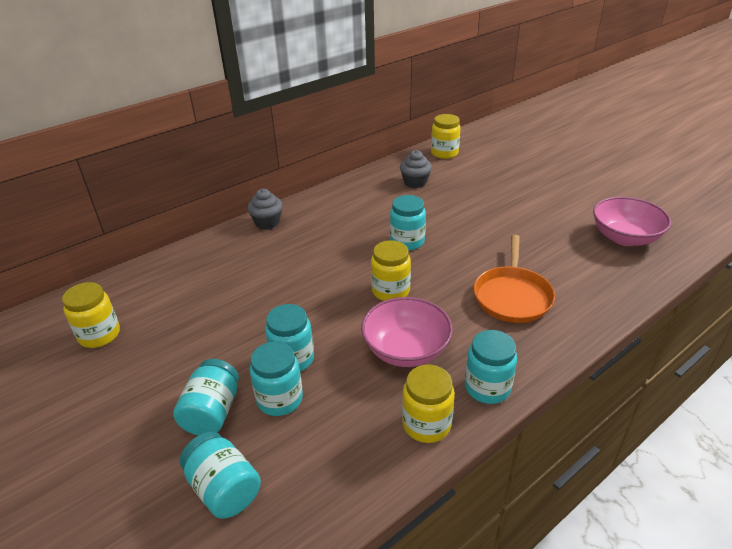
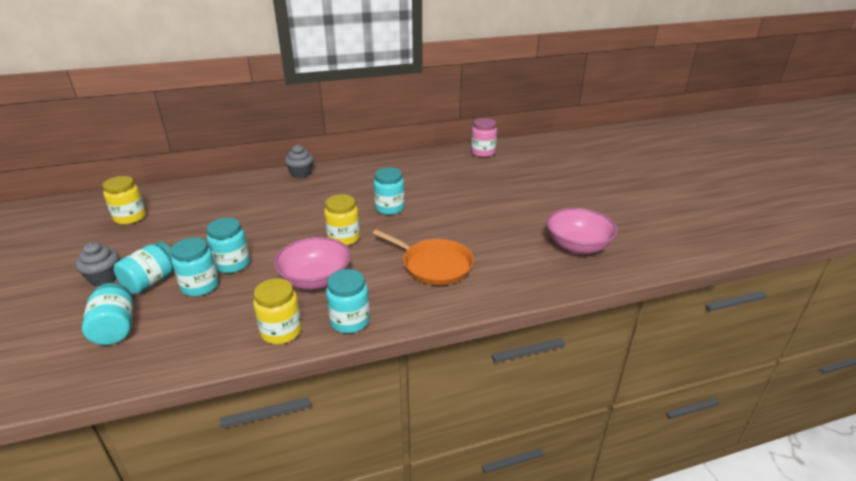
camera: 20 degrees right, 5 degrees down
(415, 182) = (437, 169): grey cupcake -> grey cupcake (104, 277)
(444, 153) = (483, 153): yellow jar -> pink jar
(512, 296) = (434, 265): orange pan -> orange pan turned 90 degrees counterclockwise

